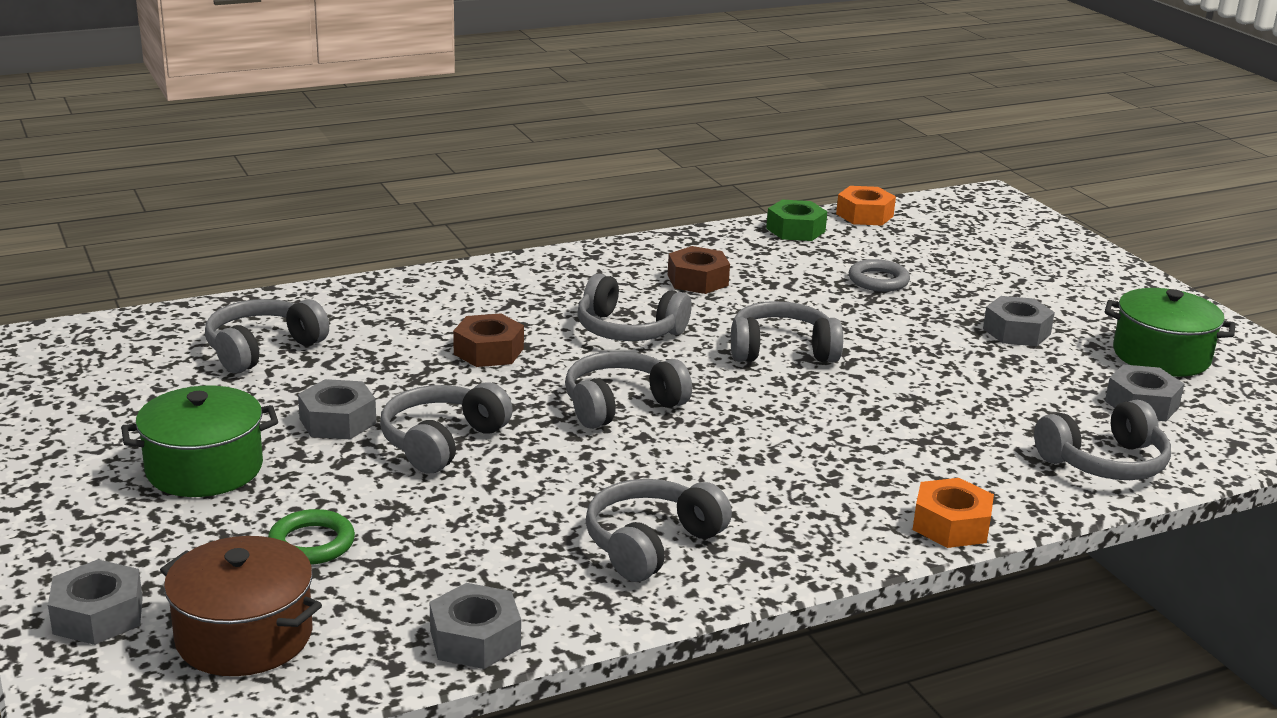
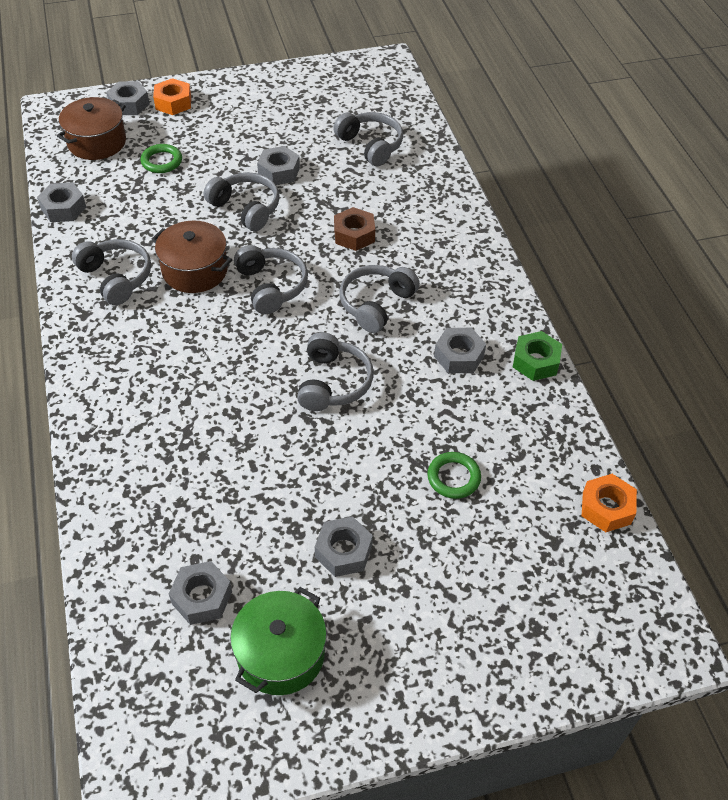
camera: 100 degrees right, 25 degrees up
(204, 468) = (241, 128): green pot -> none
(608, 471) = (195, 270): none -> brown pot
(697, 280) = (459, 356): brown nut -> grey nut
(795, 230) = (565, 443): green nut -> green nut (535, 361)
(878, 280) = (453, 477): grey ring -> green ring
(951, 525) = (84, 415): orange nut -> orange nut (173, 103)
(1104, 462) = (126, 533): grey headphones -> none

